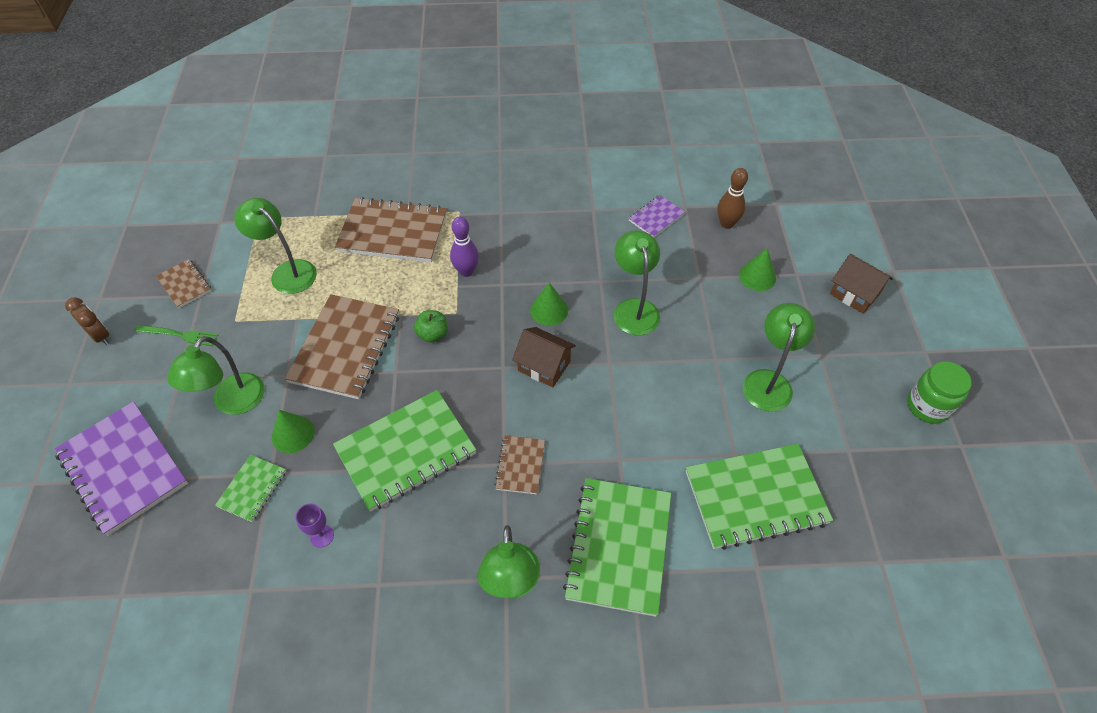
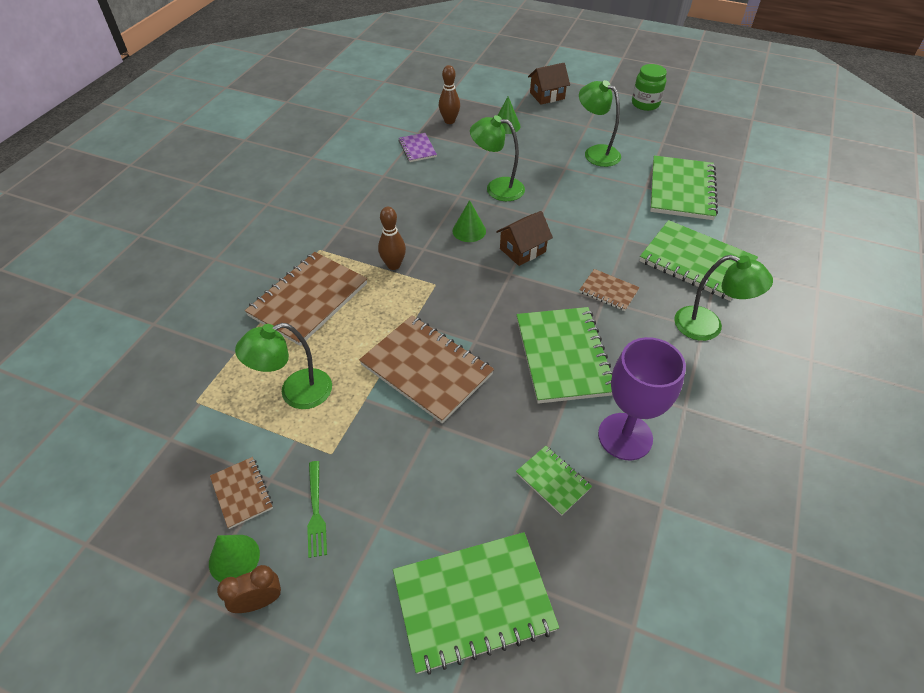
camera: 65 degrees left, 5 degrees down
(123, 468) = (473, 601): purple notebook -> green notebook
(179, 335) = (316, 511): green fork -> green fork turned 135 degrees clockwise
(184, 284) = (242, 493): brown notebook -> brown notebook turned 75 degrees clockwise
(232, 403) = (440, 477): green lamp -> none
(293, 434) = (505, 434): green cone -> green cone (234, 558)
(322, 536) = (625, 436): purple goblet -> purple goblet, size x2.40
(432, 334) = (449, 305): green apple -> none
(466, 271) = (393, 265): purple bowling pin -> brown bowling pin

